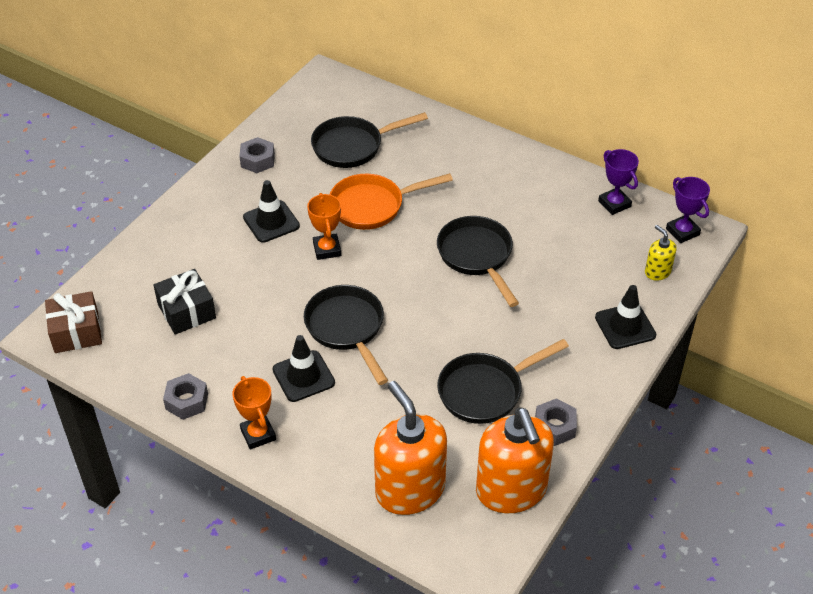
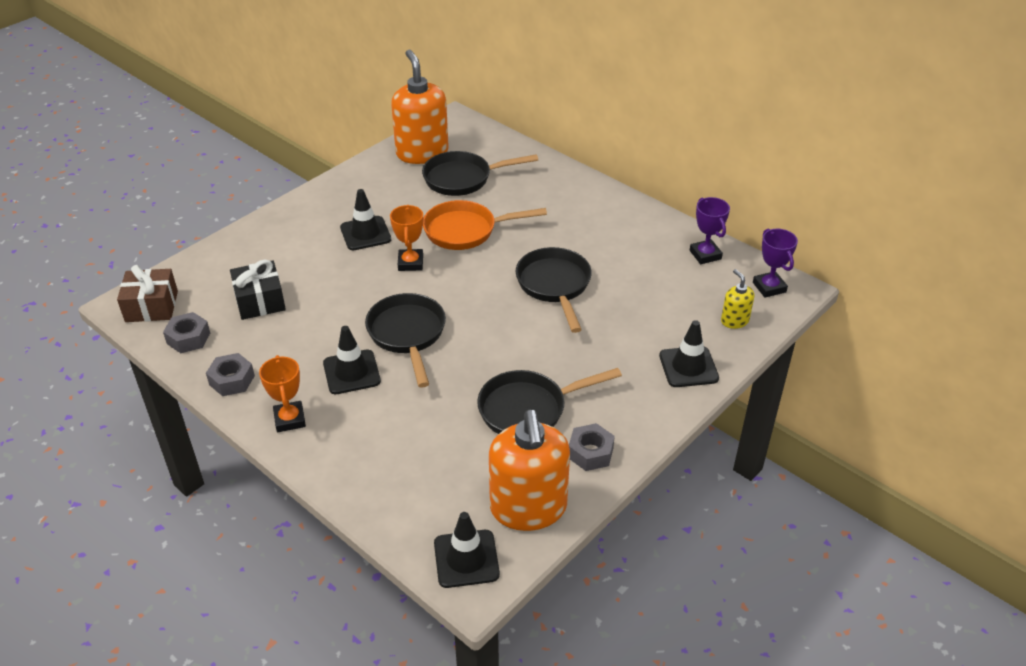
camera: 10 degrees right, 5 degrees down
(257, 160) = (370, 181): grey nut -> grey nut (188, 338)
(410, 490) = (424, 492): orange soap dispenser -> orange soap dispenser (422, 153)
(467, 548) = (466, 559): none -> black traffic cone

